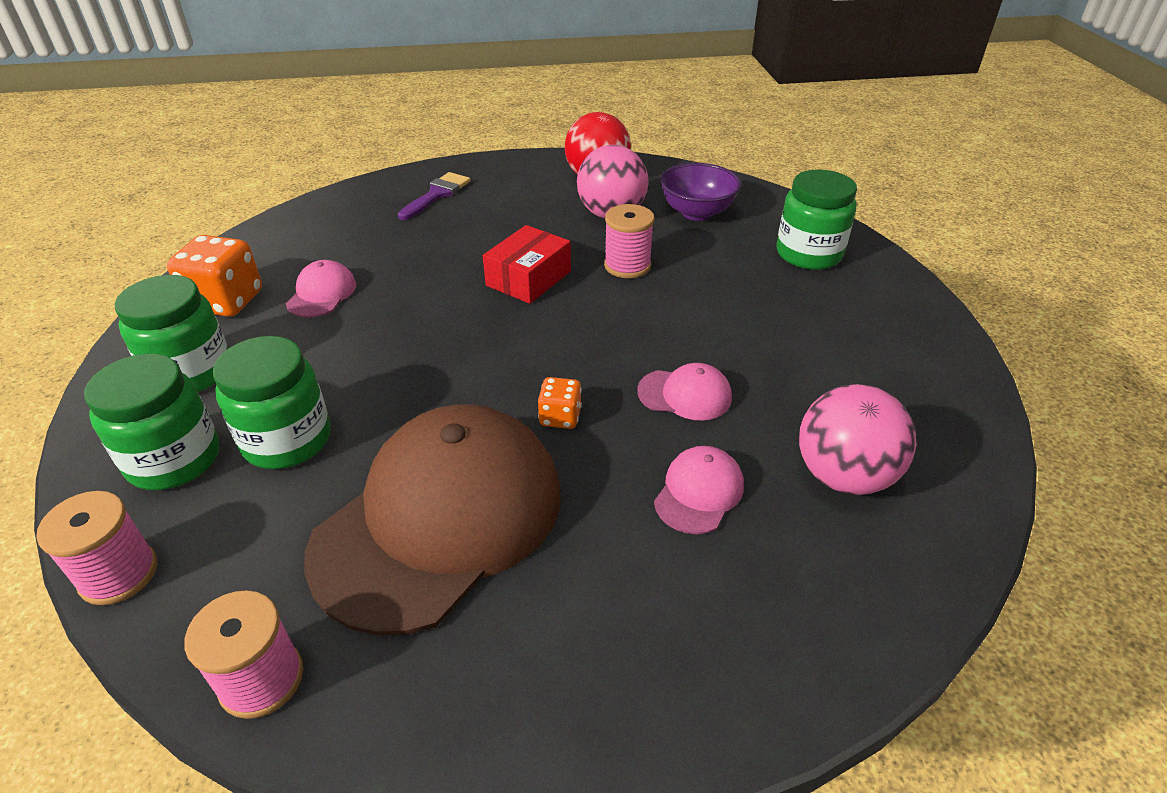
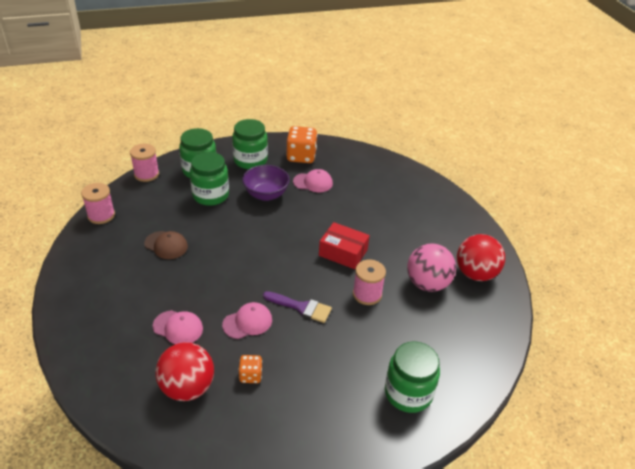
camera: 80 degrees right, 0 degrees up
(437, 194) = (423, 204): purple brush -> purple brush (301, 307)
(440, 519) = (166, 245): brown cap -> brown cap, size x0.41
(560, 417) = (228, 275): orange dice -> orange dice (250, 375)
(685, 395) = (247, 322): pink cap -> pink cap turned 120 degrees counterclockwise
(697, 212) = (446, 329): purple bowl -> purple bowl (266, 194)
(843, 476) = (187, 387): pink ball -> red ball

